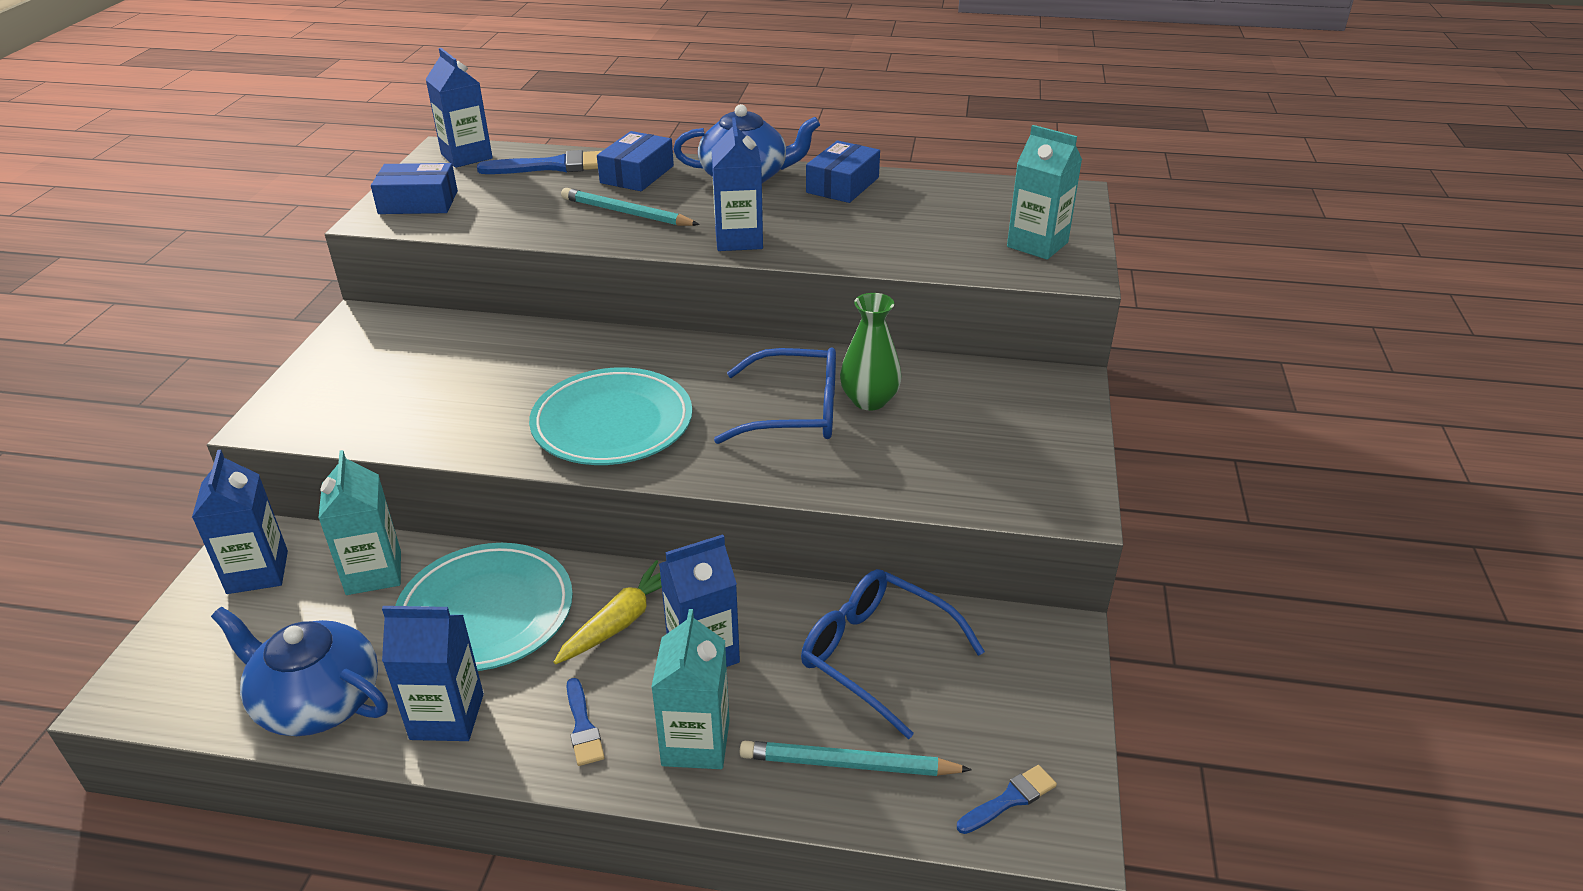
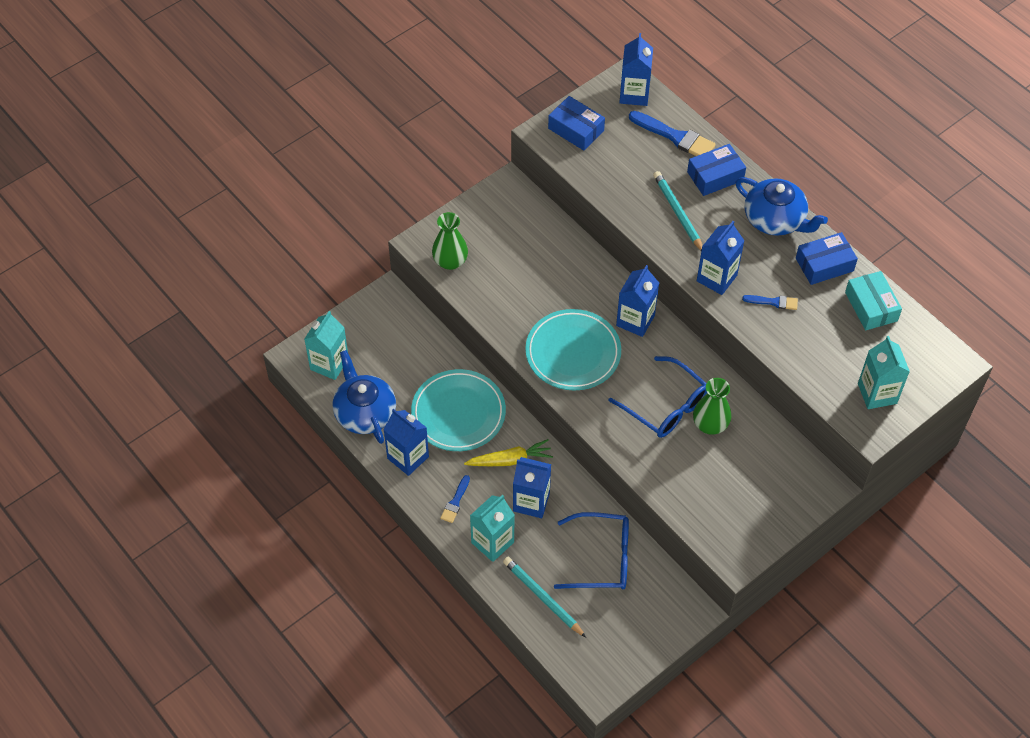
camera: 40 degrees right, 20 degrees up
(257, 572) = (380, 320): blue carton -> blue carton (635, 320)
(333, 420) = (450, 261): none -> green vase
(374, 573) = (427, 355): turquoise carton -> turquoise carton (329, 364)
(876, 655) = (602, 558): blue glasses -> blue glasses turned 105 degrees clockwise
(933, 192) = (871, 306): none -> turquoise box
(1010, 799) = (590, 660): blue brush -> blue brush (773, 302)

